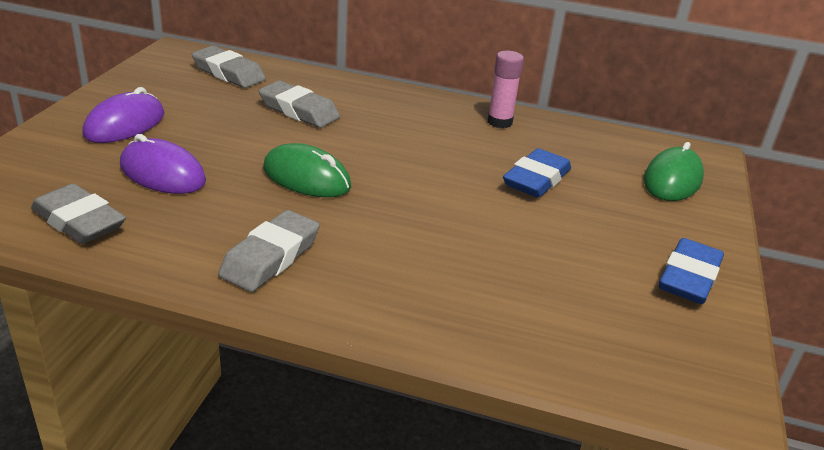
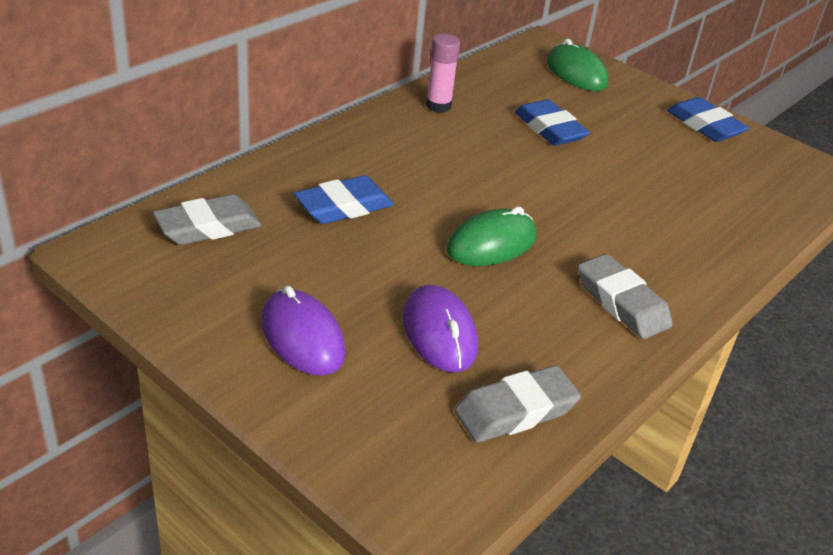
camera: 65 degrees left, 5 degrees up
(162, 173) = (439, 333): purple mouse -> purple mouse turned 75 degrees counterclockwise
(299, 111) = (344, 207): grey eraser -> blue eraser

